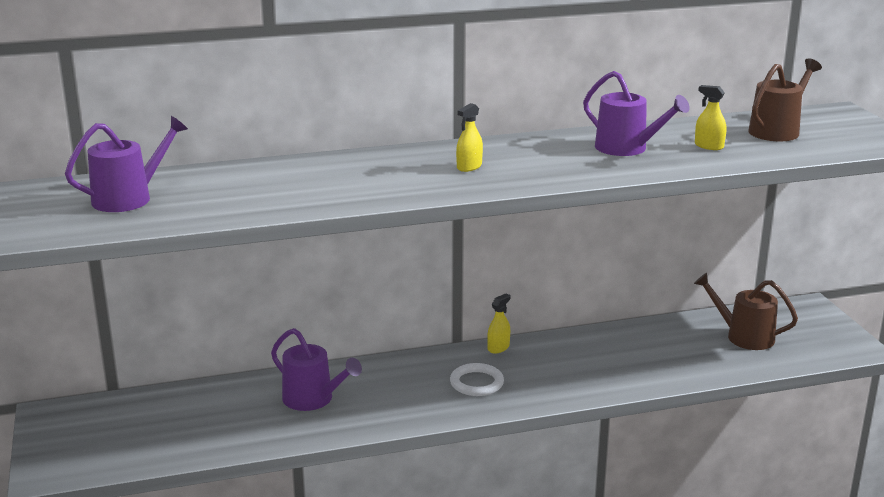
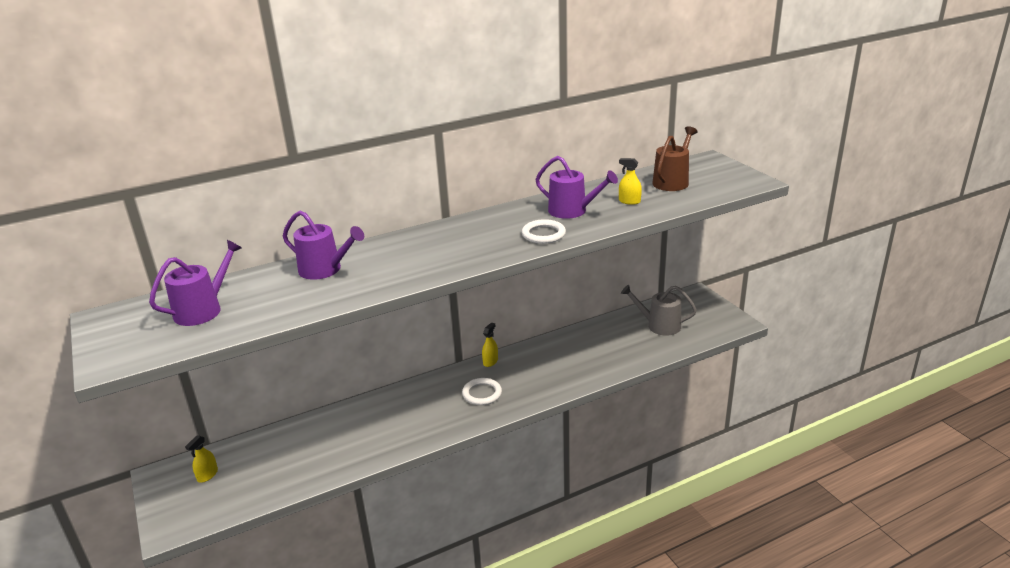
camera: 10 degrees left, 5 degrees up
(312, 399) = (363, 427): purple watering can -> purple watering can (324, 270)
(469, 167) = (462, 243): yellow spray bottle -> yellow spray bottle (207, 475)
(579, 169) = (543, 234): none -> white ring
(744, 336) = (659, 325): brown watering can -> grey watering can

